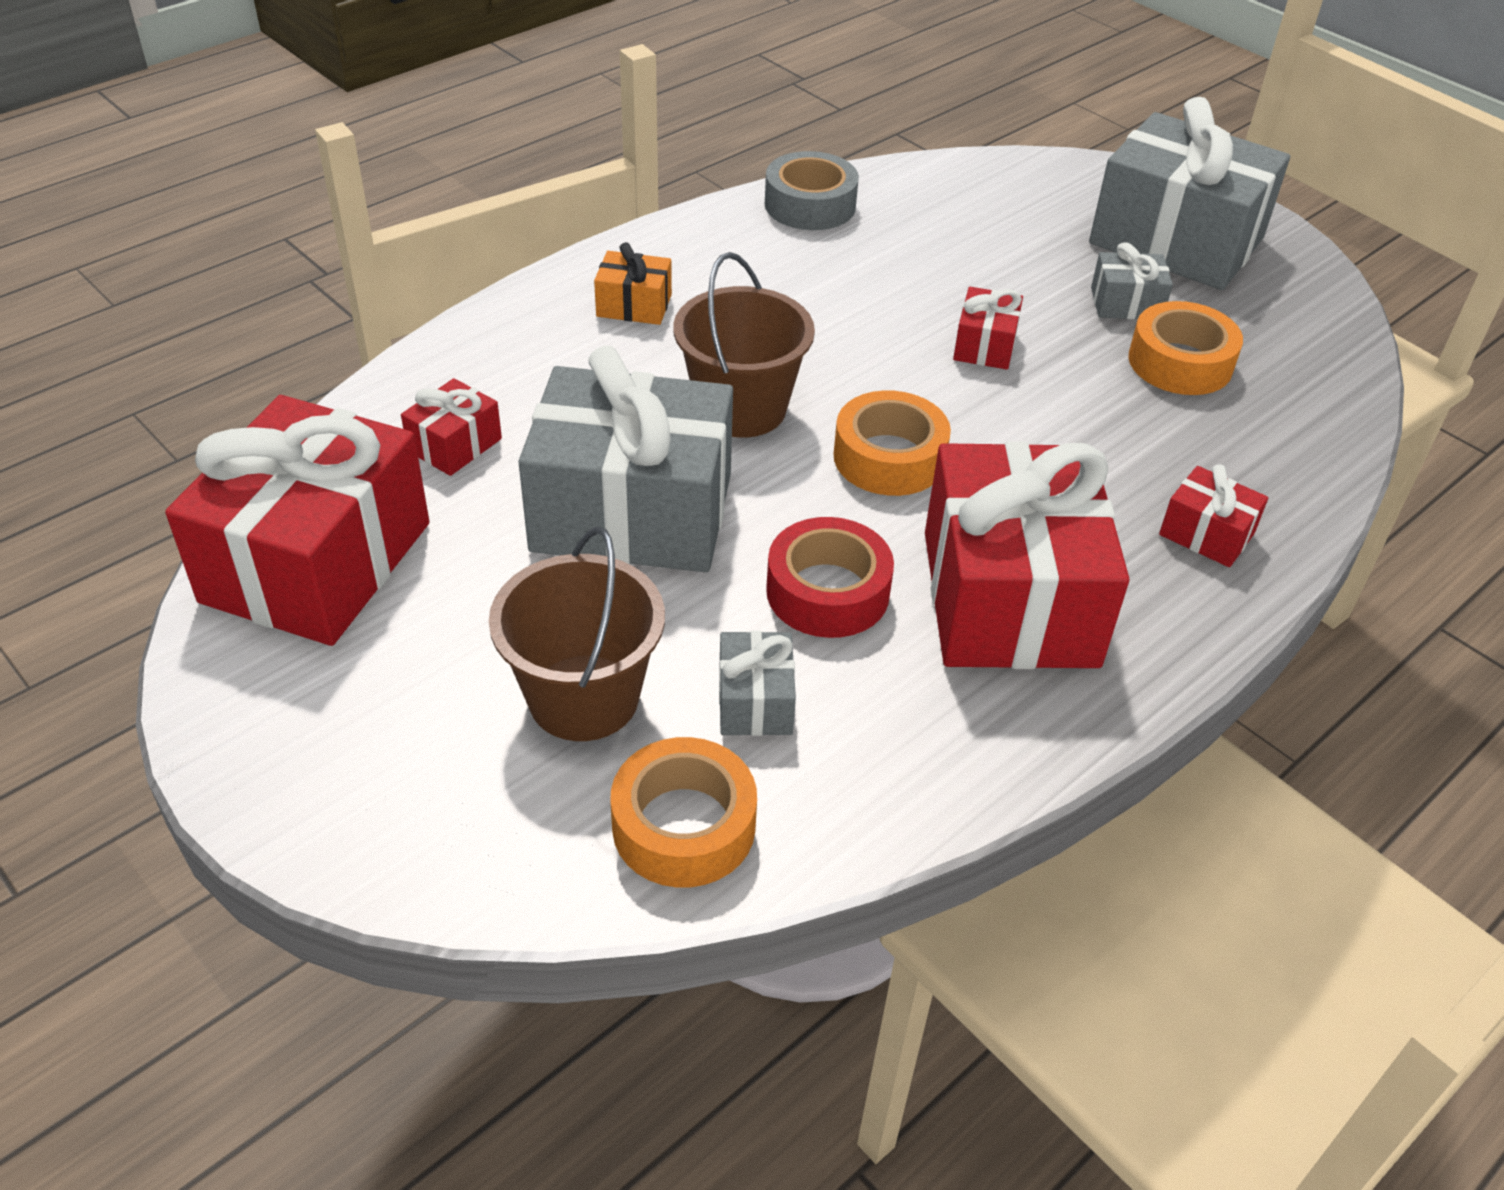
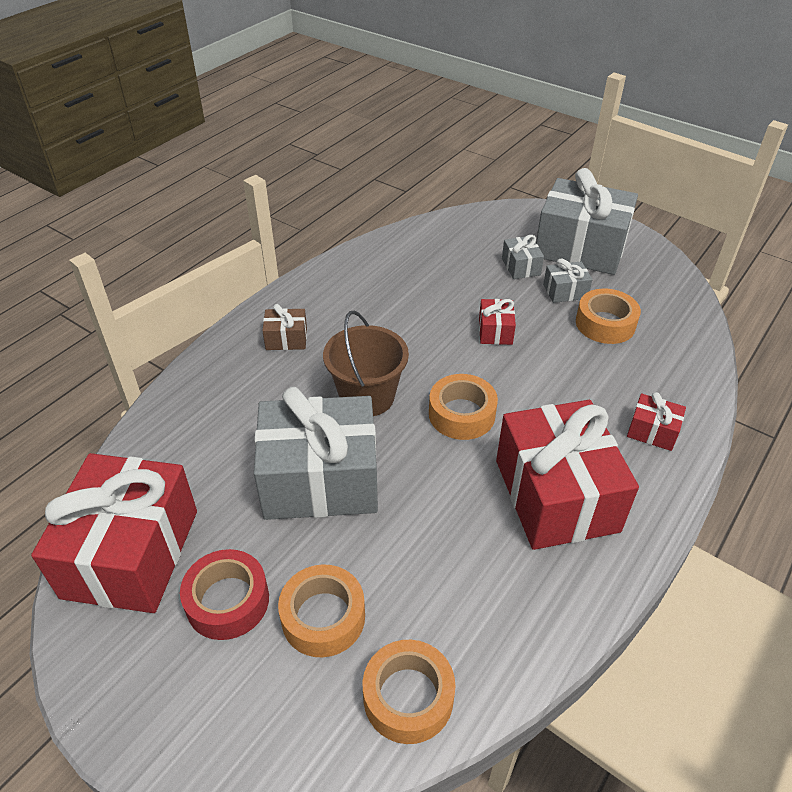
camera: 10 degrees left, 0 degrees up
(455, 445) = (200, 453): red gift -> none
(583, 698) = (323, 617): brown bucket -> orange tape
(634, 305) = (286, 339): orange gift -> brown gift
(755, 701) = (428, 597): grey gift -> grey gift (521, 267)
(810, 205) = (372, 257): grey tape -> none
(827, 592) = (450, 512): red tape -> red tape (227, 601)

